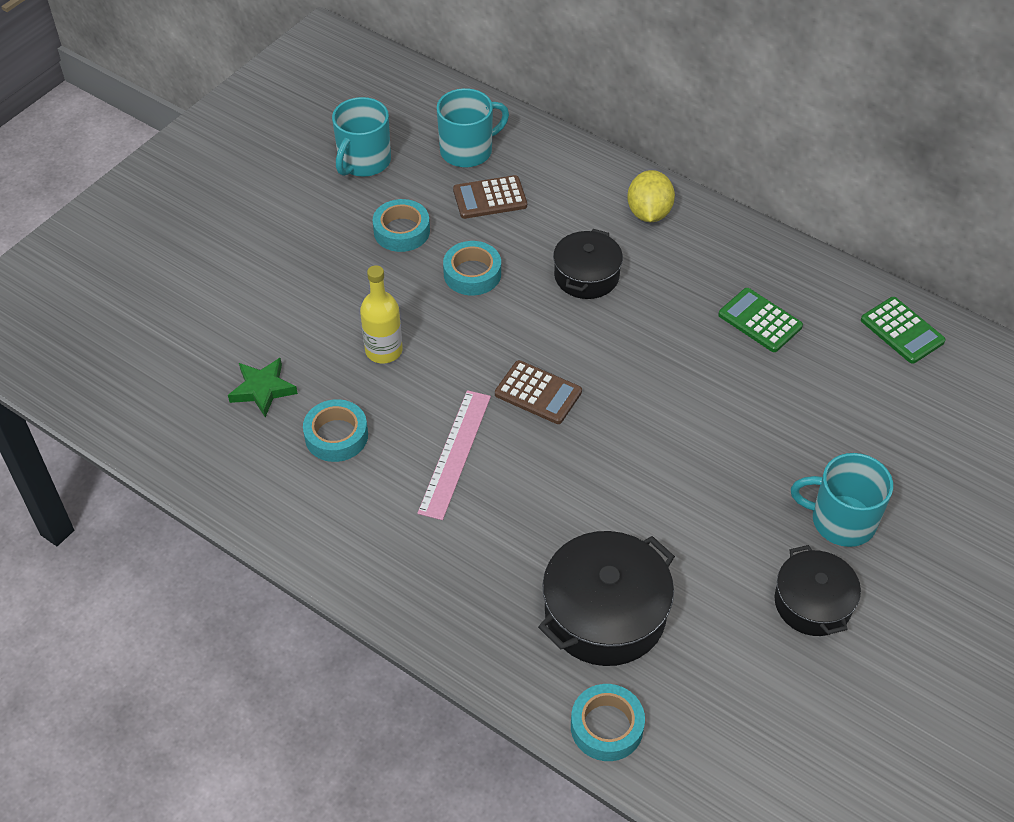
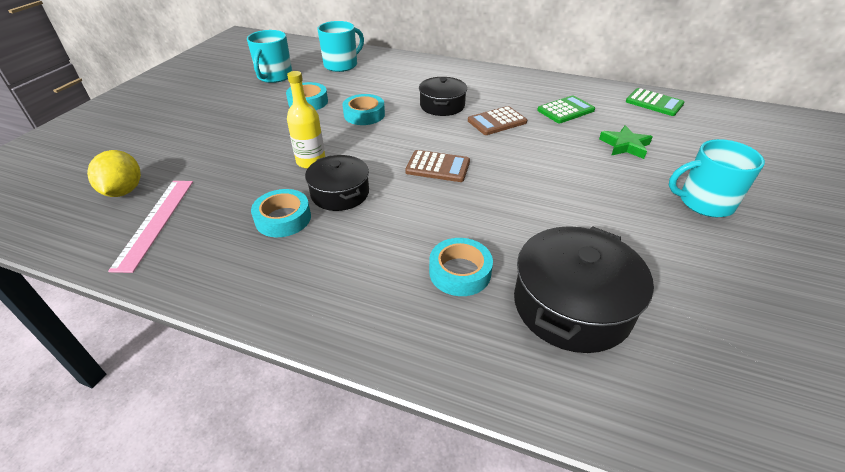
camera: 15 degrees left, 10 degrees down
(263, 389) = (213, 199): green star -> green star (625, 146)
(455, 453) = (388, 213): pink ruler -> pink ruler (155, 222)
(490, 198) = (363, 81): brown calculator -> brown calculator (497, 121)
(606, 727) = (637, 414): turquoise tape -> turquoise tape (460, 272)
(649, 213) = (466, 76): yellow lemon -> yellow lemon (124, 191)
(760, 321) = (565, 110): green calculator -> green calculator turned 120 degrees clockwise
(813, 603) = (731, 260): black pot -> black pot (340, 193)

